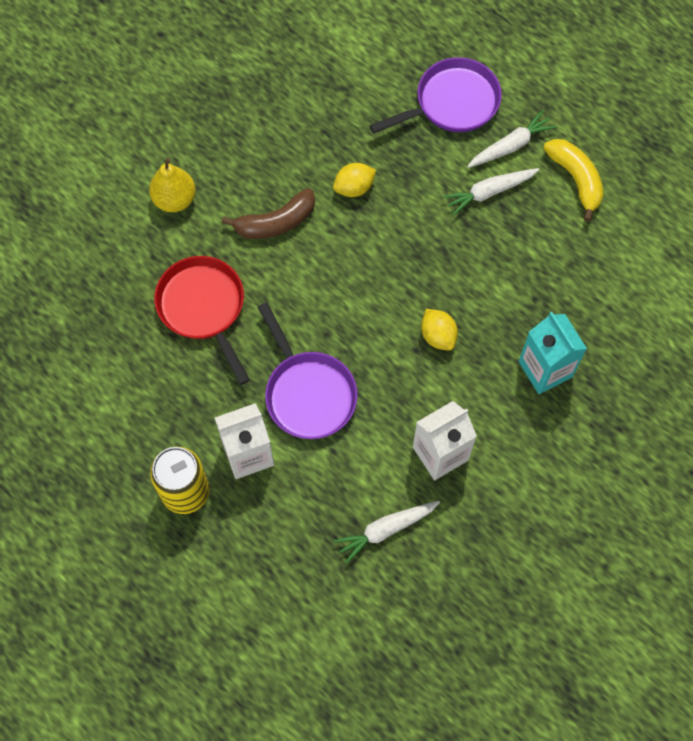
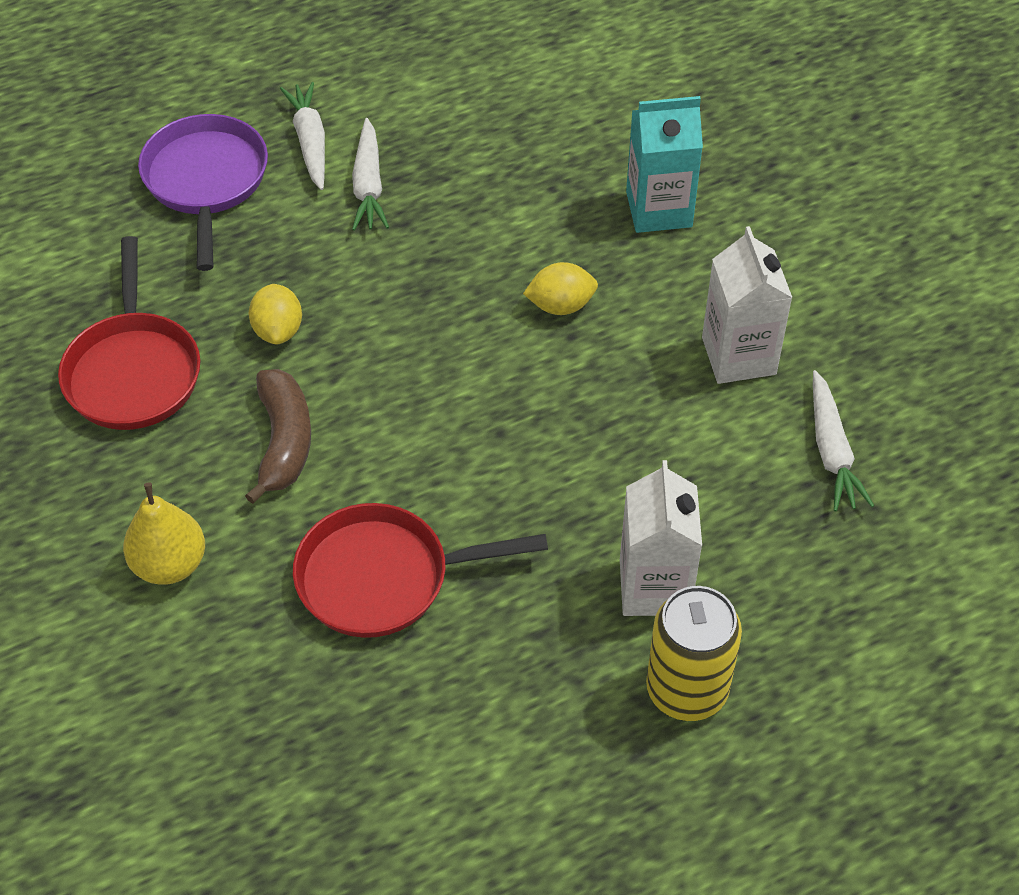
camera: 70 degrees left, 15 degrees down
(294, 127) = (133, 371): none -> red pan
(308, 393) = (585, 482): purple pan -> none
(576, 179) = (398, 94): yellow banana -> none

